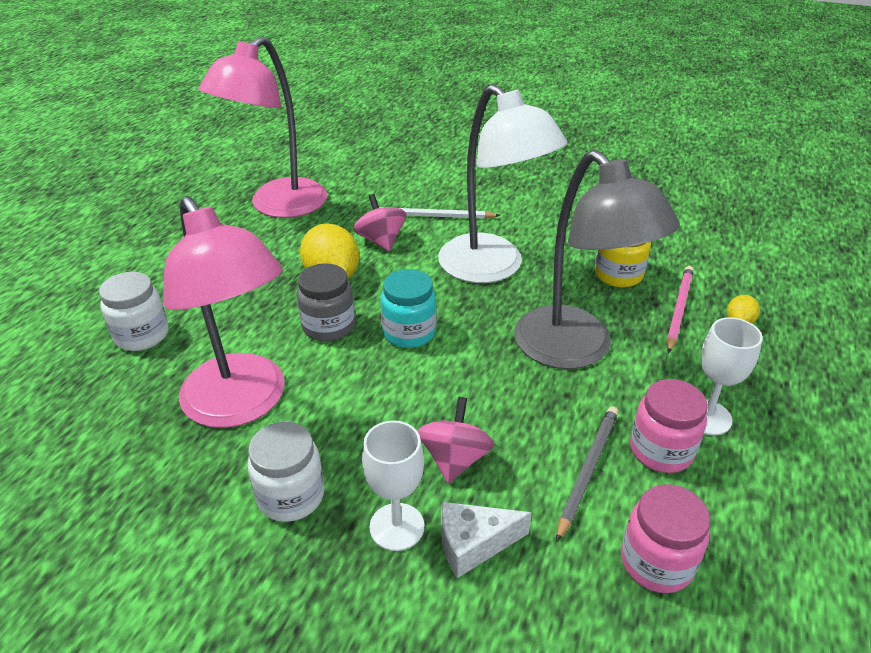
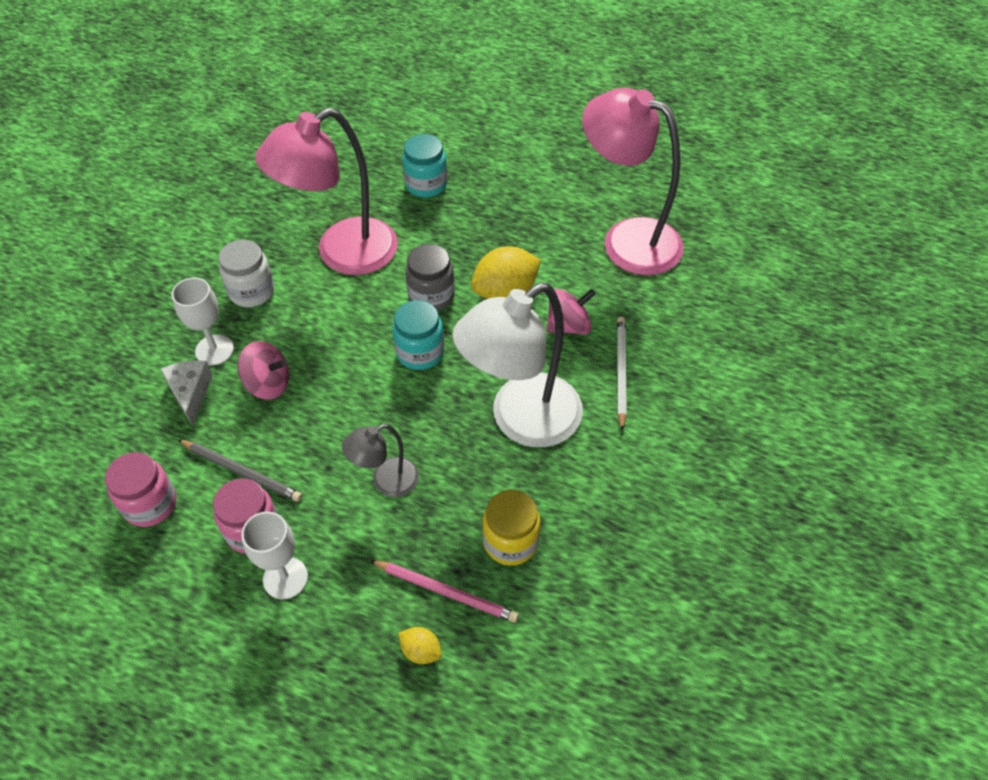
camera: 90 degrees right, 15 degrees up
(142, 335) = (426, 184): white jar -> turquoise jar
(575, 350) = (386, 482): grey lamp -> grey lamp, size x0.49

